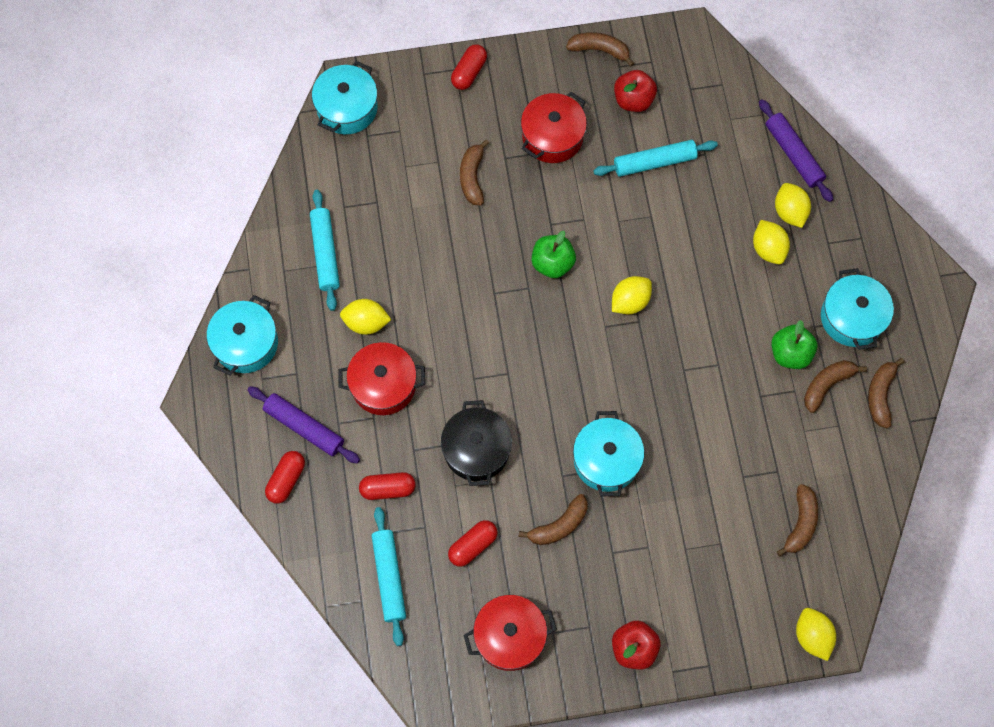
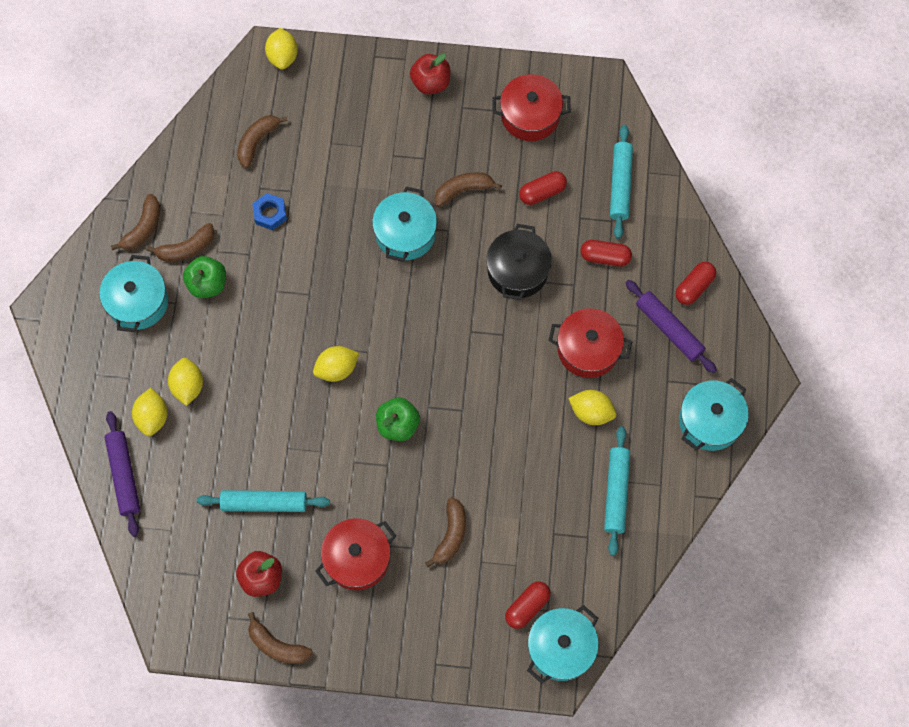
camera: 165 degrees left, 0 degrees up
(469, 72) = (422, 656): red capsule -> red capsule (527, 607)
(755, 445) = (270, 213): none -> blue nut

